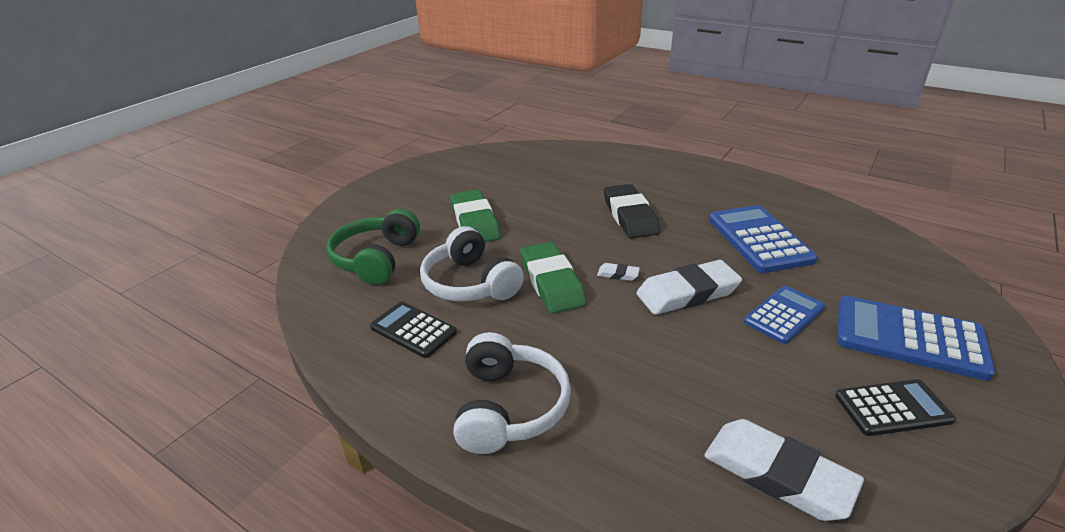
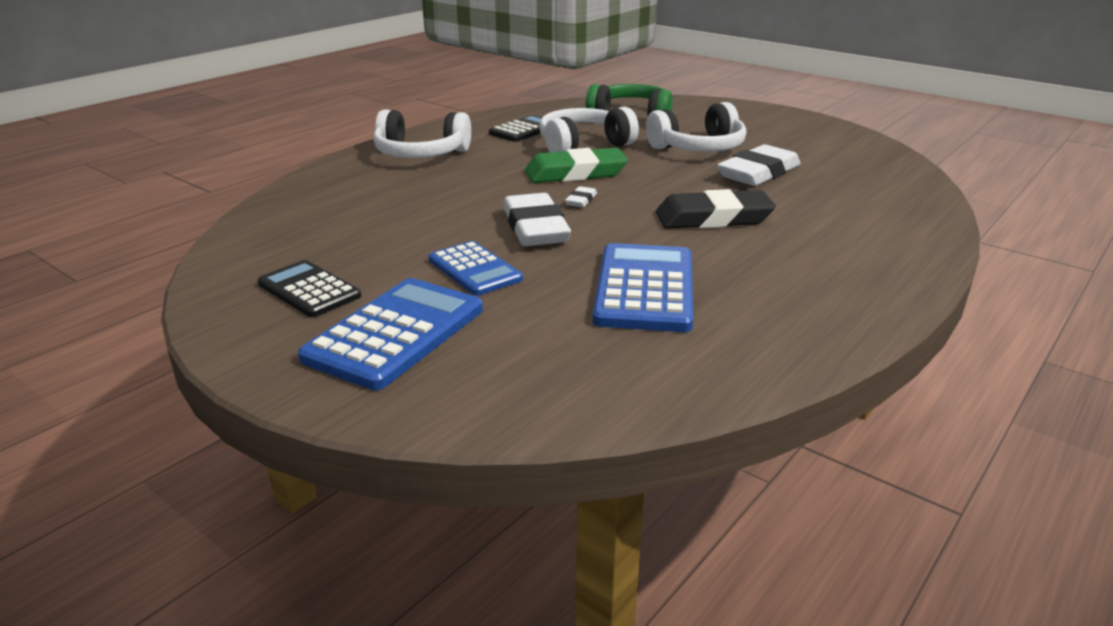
camera: 95 degrees right, 5 degrees down
(475, 222) = (698, 148): green eraser -> white headphones
(759, 239) = (645, 289): blue calculator -> blue calculator turned 75 degrees counterclockwise
(778, 474) = (289, 226): white eraser -> white eraser (758, 173)
(892, 408) = (309, 290): black calculator -> black calculator turned 135 degrees clockwise

